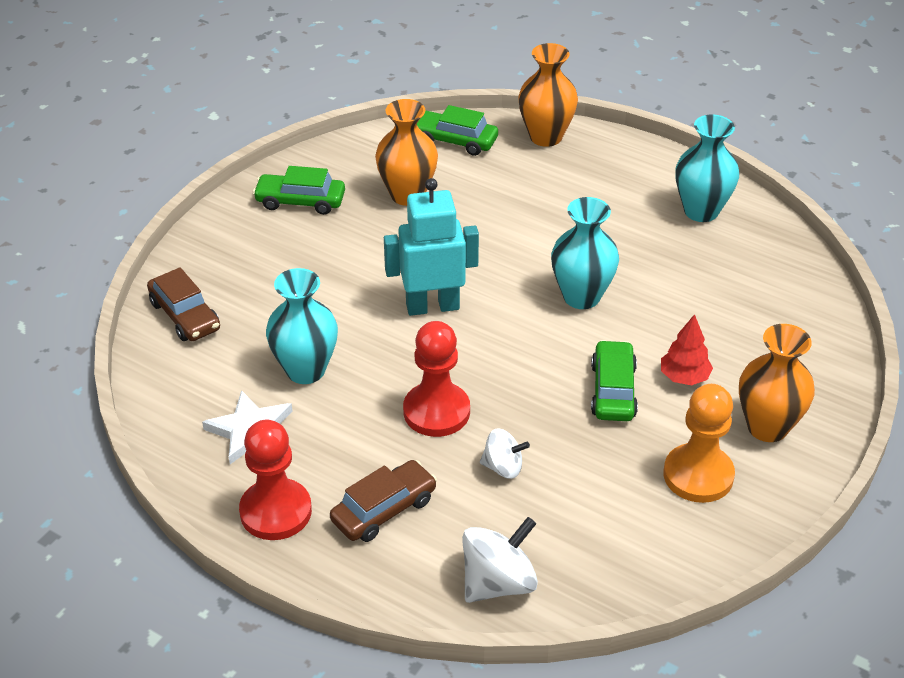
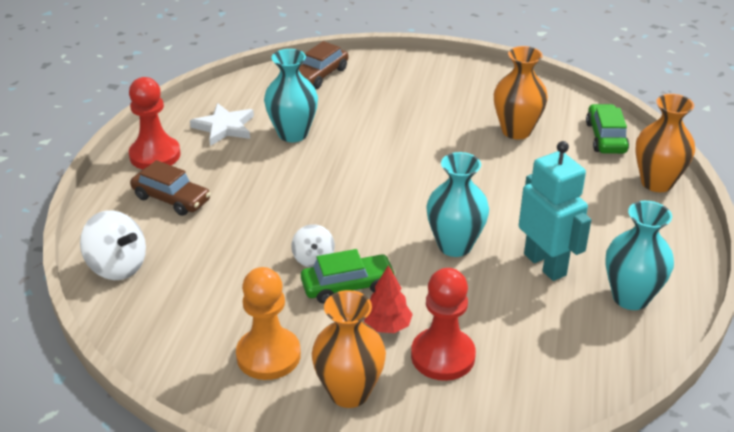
camera: 70 degrees right, 5 degrees down
(300, 201) = (470, 88): green car -> none
(432, 306) = (393, 172): turquoise robot -> turquoise robot (545, 264)
(436, 412) = (279, 200): red pawn -> red pawn (443, 356)
(503, 467) = (234, 244): white spinning top -> white spinning top (313, 259)

